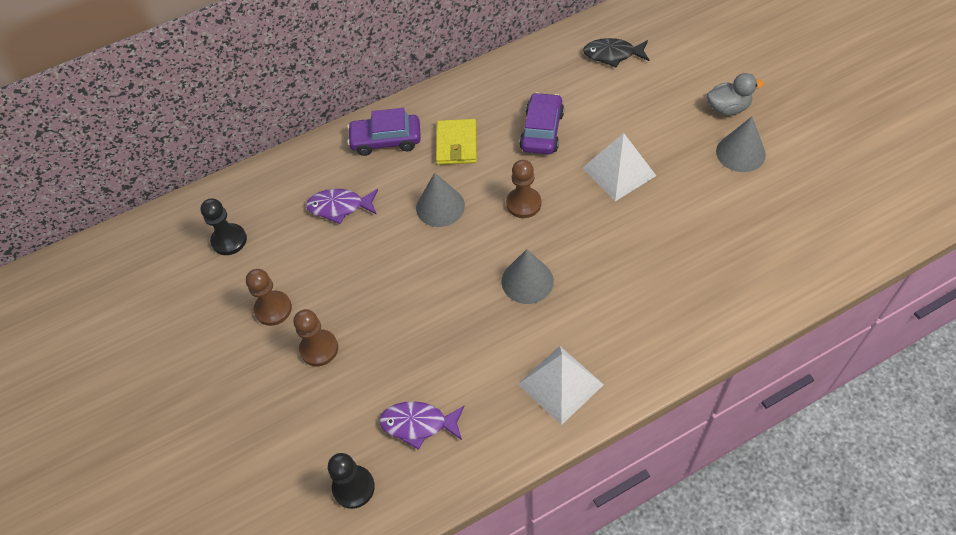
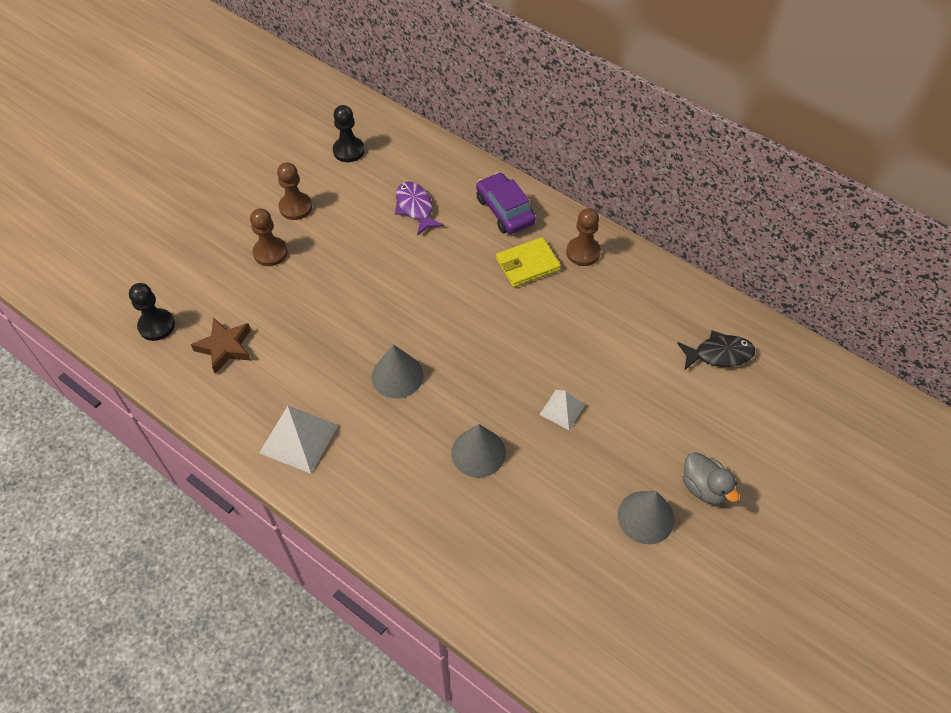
camera: 60 degrees right, 0 degrees up
(418, 424) = (225, 347): purple fish -> brown star
(440, 206) = (449, 279): grey cone -> grey cone (478, 452)
(523, 203) = (483, 342): brown pawn -> brown pawn (583, 252)
(542, 131) = (580, 326): purple car -> none
(612, 54) = (719, 354): black fish -> black fish turned 105 degrees clockwise
(618, 171) = (562, 409): white pyramid -> white pyramid, size x0.59

